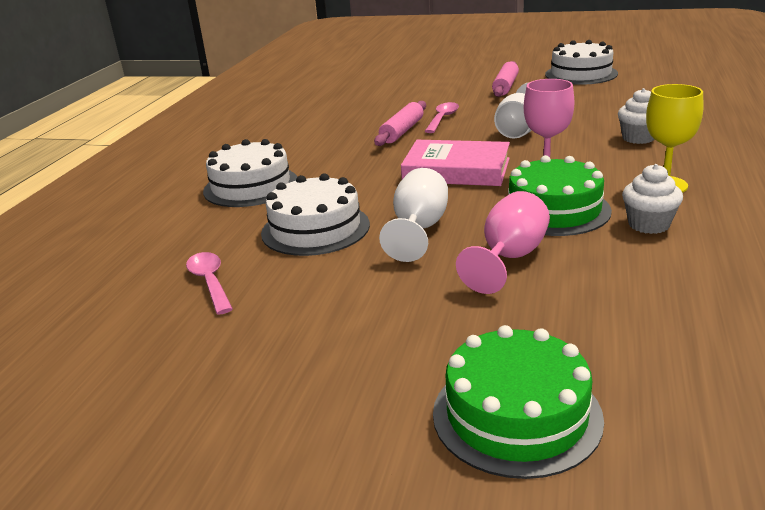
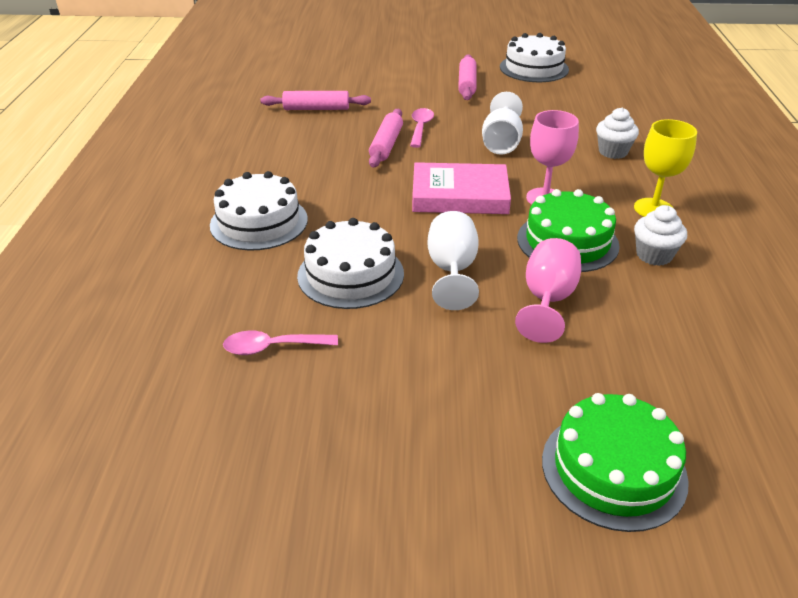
camera: 15 degrees left, 10 degrees up
(210, 282) = (272, 347): pink spoon -> pink spoon turned 60 degrees counterclockwise
(349, 105) = (316, 109): none -> pink rolling pin

